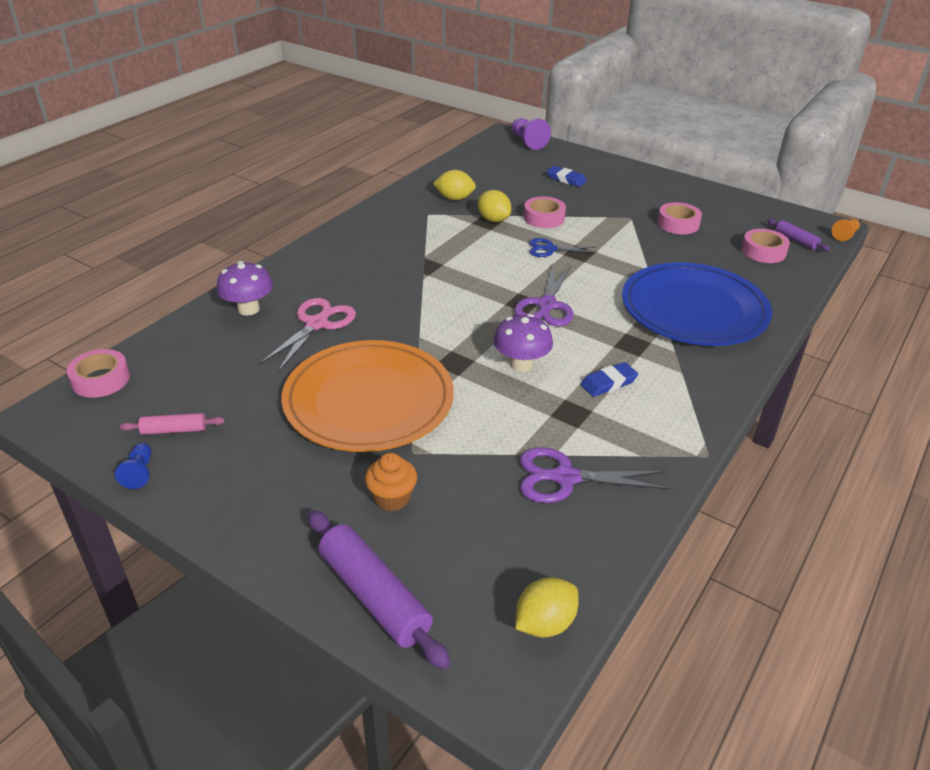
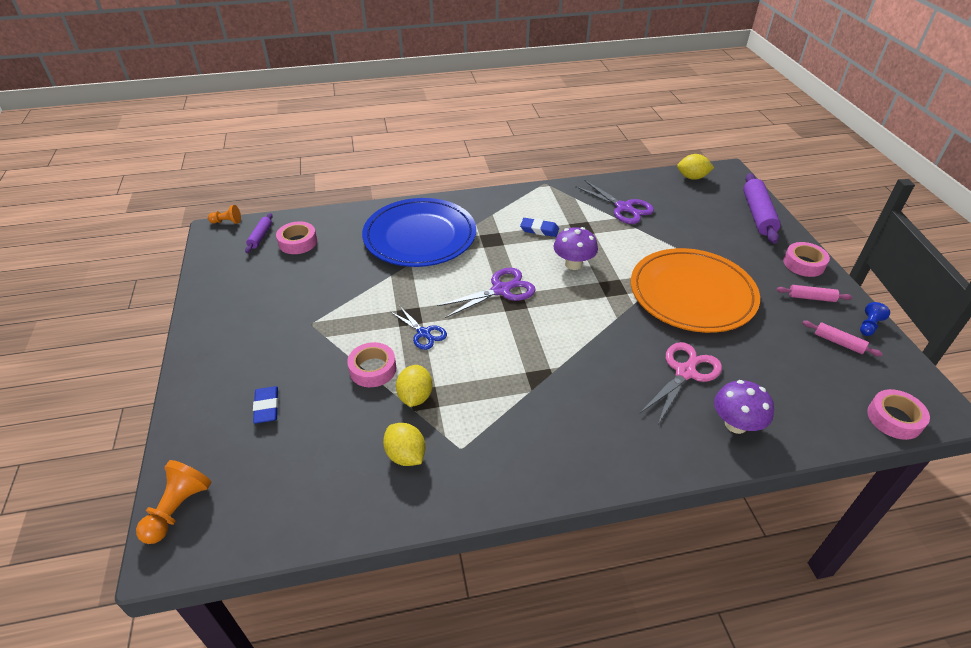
camera: 135 degrees left, 5 degrees up
(225, 474) = (811, 298): none -> pink rolling pin
(317, 324) = (685, 372): pink scissors -> pink scissors turned 150 degrees clockwise
(392, 498) = (720, 242): orange cupcake -> none
(528, 142) = (178, 509): purple pawn -> orange pawn
(678, 224) = (295, 295): pink tape -> pink tape (804, 264)

